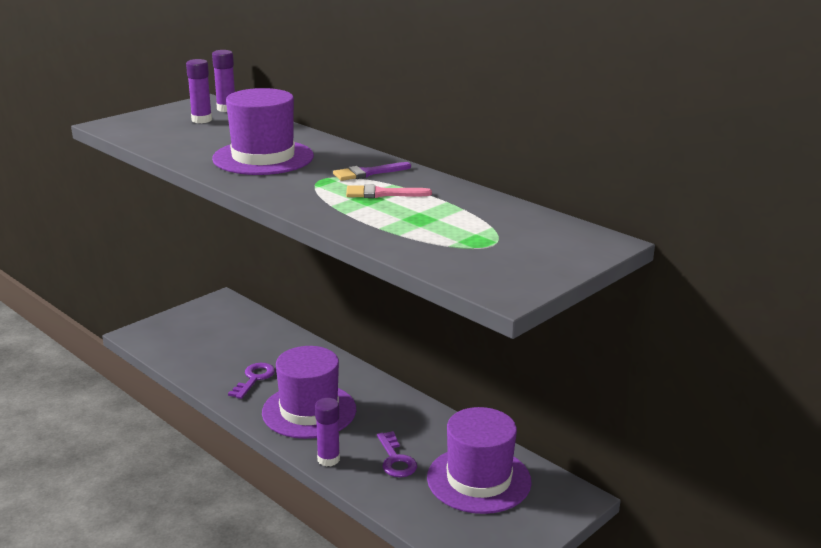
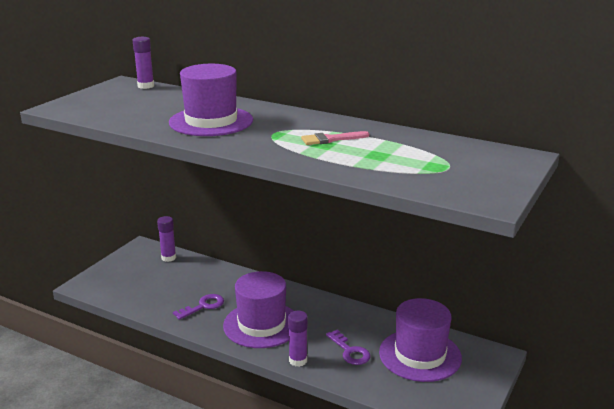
camera: 15 degrees left, 0 degrees up
(201, 120) = (133, 97): purple glue stick -> purple glue stick (168, 258)
(254, 379) = (203, 306): purple key -> purple key turned 45 degrees clockwise
(368, 173) = (305, 125): purple brush -> none

